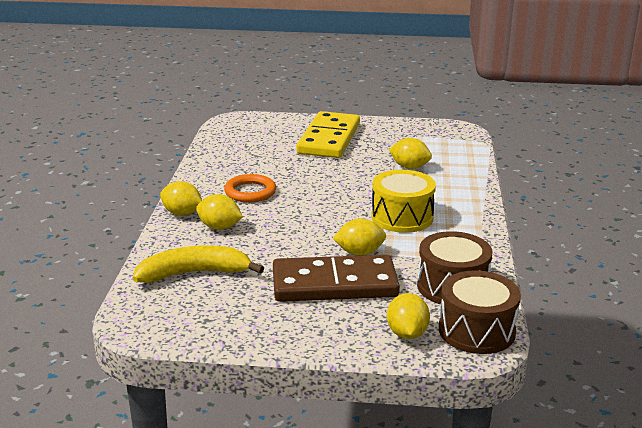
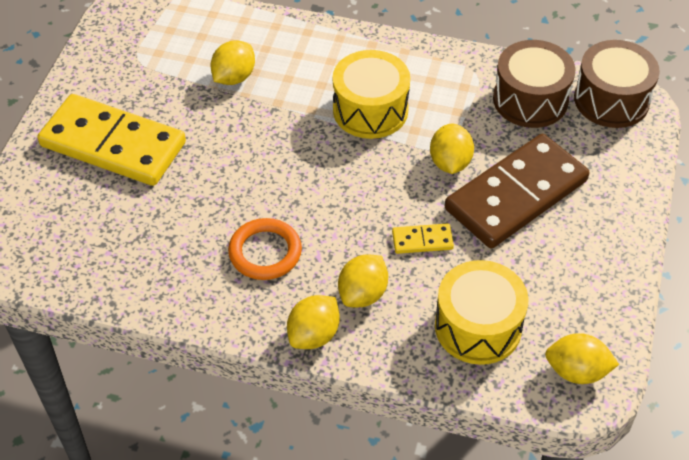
camera: 80 degrees left, 25 degrees up
(194, 273) = (478, 327): yellow banana -> yellow drum
(274, 246) = (422, 240): none -> yellow domino
(334, 284) = (516, 195): brown domino -> brown domino turned 45 degrees clockwise
(407, 333) = (614, 152): yellow lemon -> yellow lemon (577, 371)

